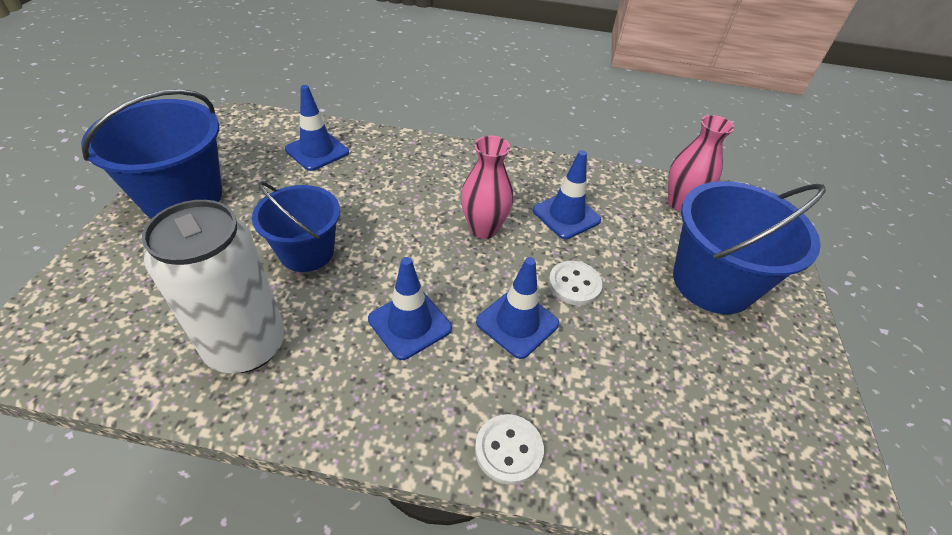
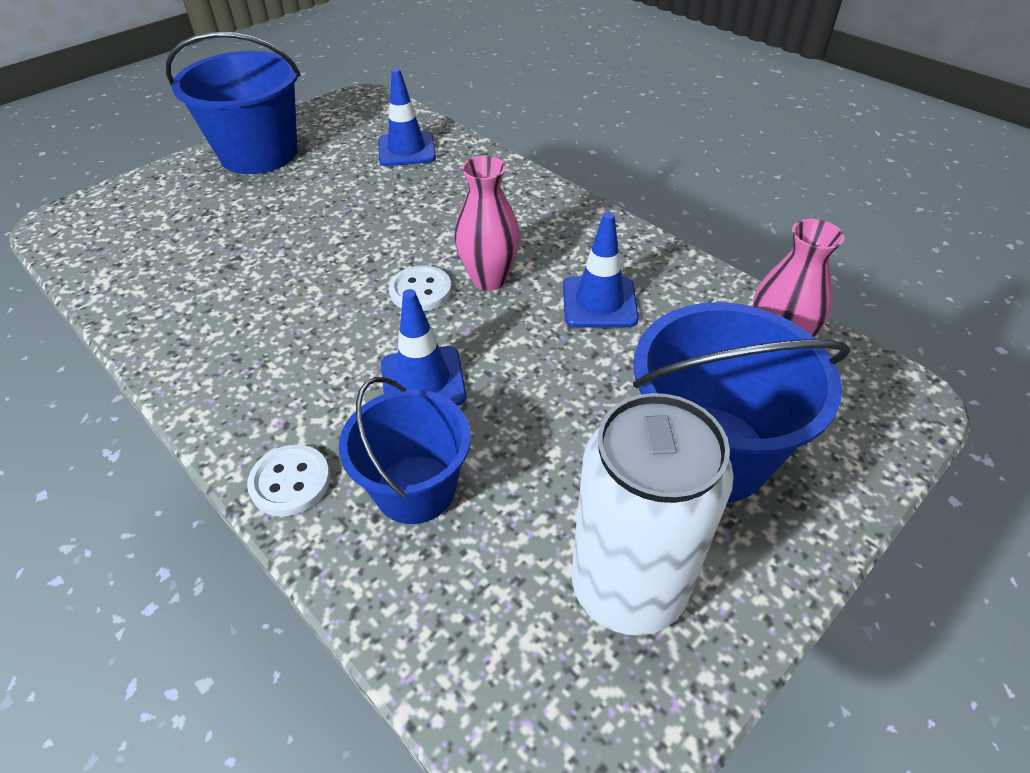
camera: 40 degrees right, 0 degrees up
(246, 346) = (186, 289): white can -> white can (628, 587)
(307, 252) = (305, 235): blue bucket -> blue bucket (415, 489)
(410, 324) = (324, 333): blue traffic cone -> none
(574, 284) = (526, 374): white button -> white button (420, 291)

